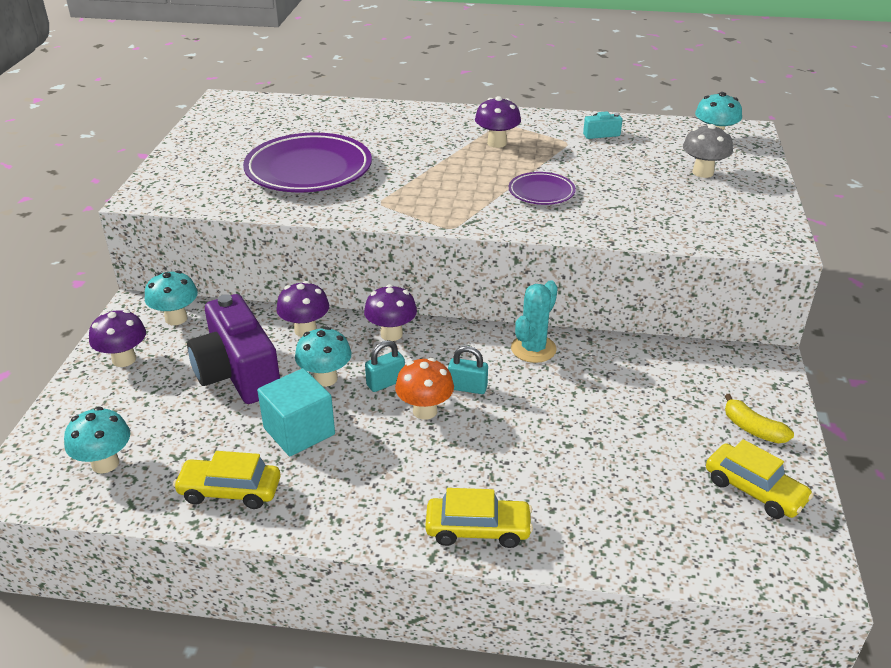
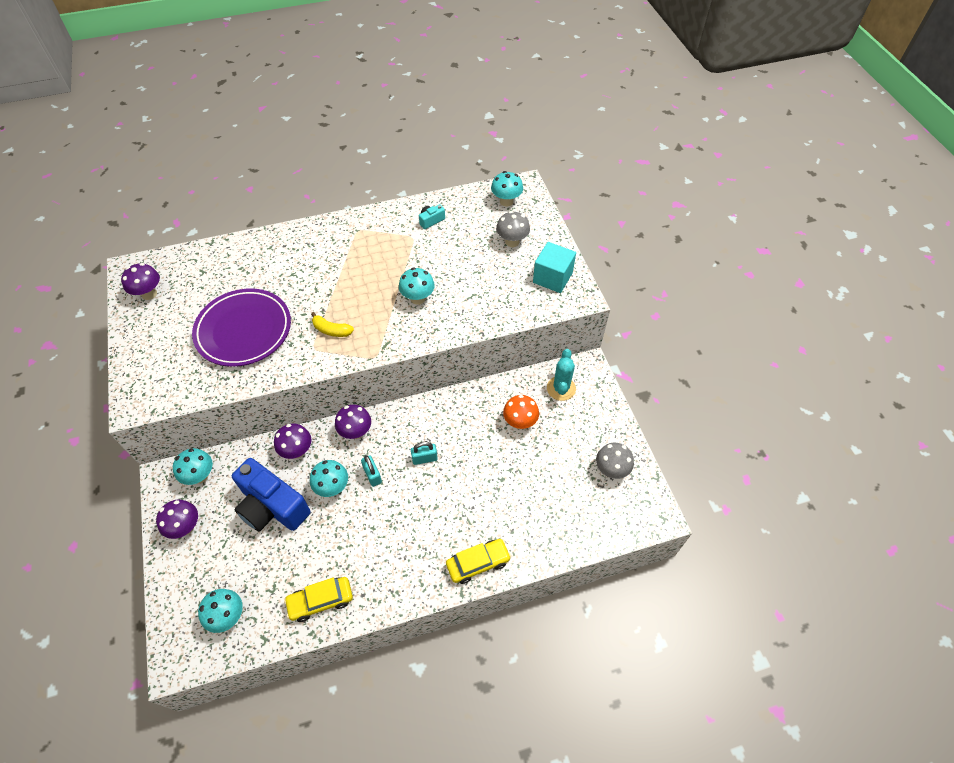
camera: 25 degrees left, 20 degrees up
(238, 373) = (272, 506): purple camera -> blue camera
(299, 431) = (338, 537): turquoise cube -> turquoise cube (552, 278)
(385, 383) = (372, 475): turquoise padlock -> turquoise padlock turned 60 degrees counterclockwise
(425, 411) = (407, 488): orange mushroom -> orange mushroom (520, 422)
(497, 143) = (364, 254): purple mushroom -> purple mushroom (149, 294)
(533, 349) = (450, 410): turquoise cactus -> turquoise cactus (561, 388)
(541, 192) = (418, 298): purple plate -> turquoise mushroom
(753, 429) = (596, 424): yellow banana -> yellow banana (331, 330)
(754, 490) = (611, 470): yellow car -> grey mushroom

